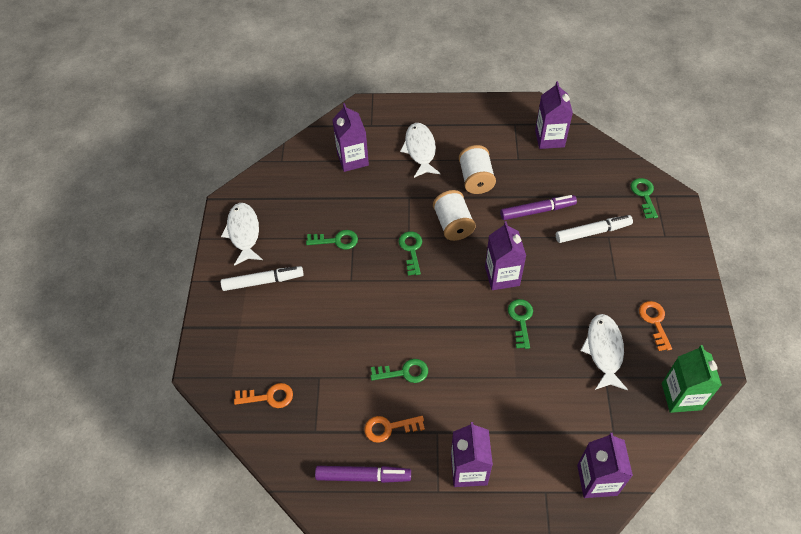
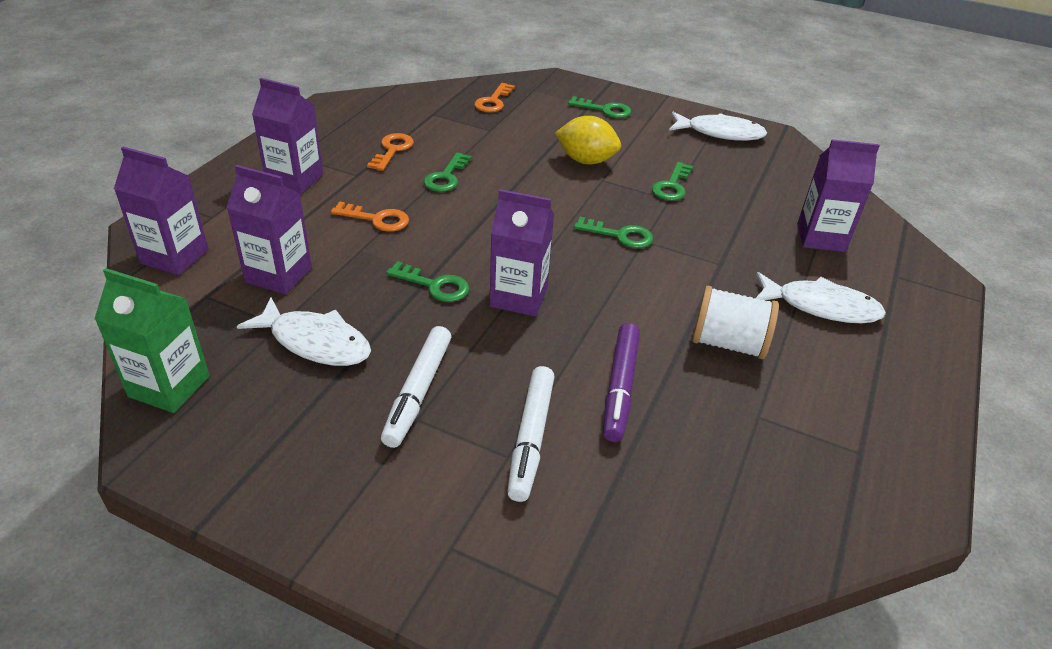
camera: 110 degrees right, 15 degrees down
(263, 281) = (639, 128): white marker -> white marker (418, 392)
(331, 298) = (586, 161): none -> yellow lemon
(363, 476) = (360, 124): purple marker -> none
(453, 225) = (643, 286): white spool -> none
(549, 138) = (801, 489): purple carton -> purple carton (279, 275)
(644, 195) = (572, 573): green key -> green key (605, 110)
(654, 322) = (302, 425): orange key -> orange key (377, 219)

